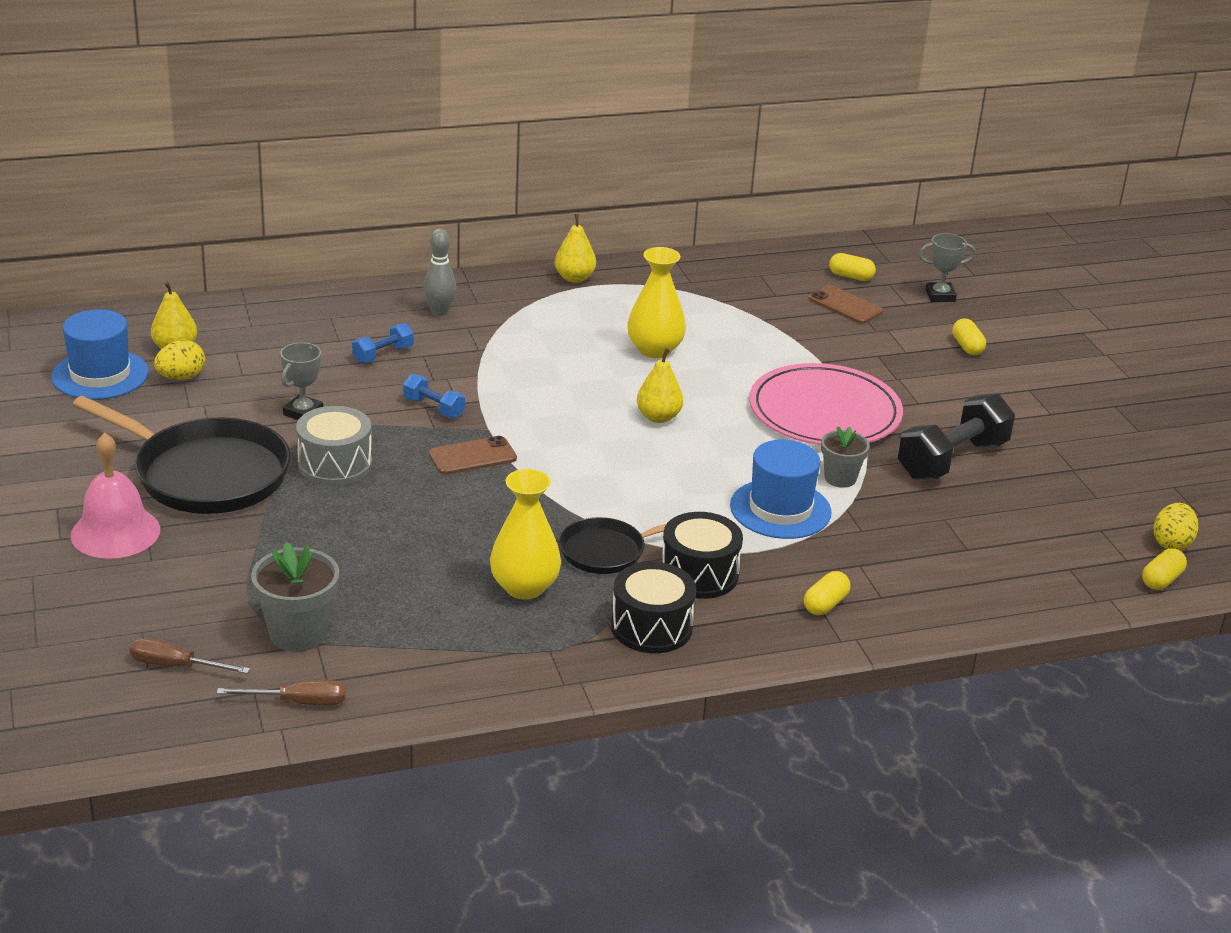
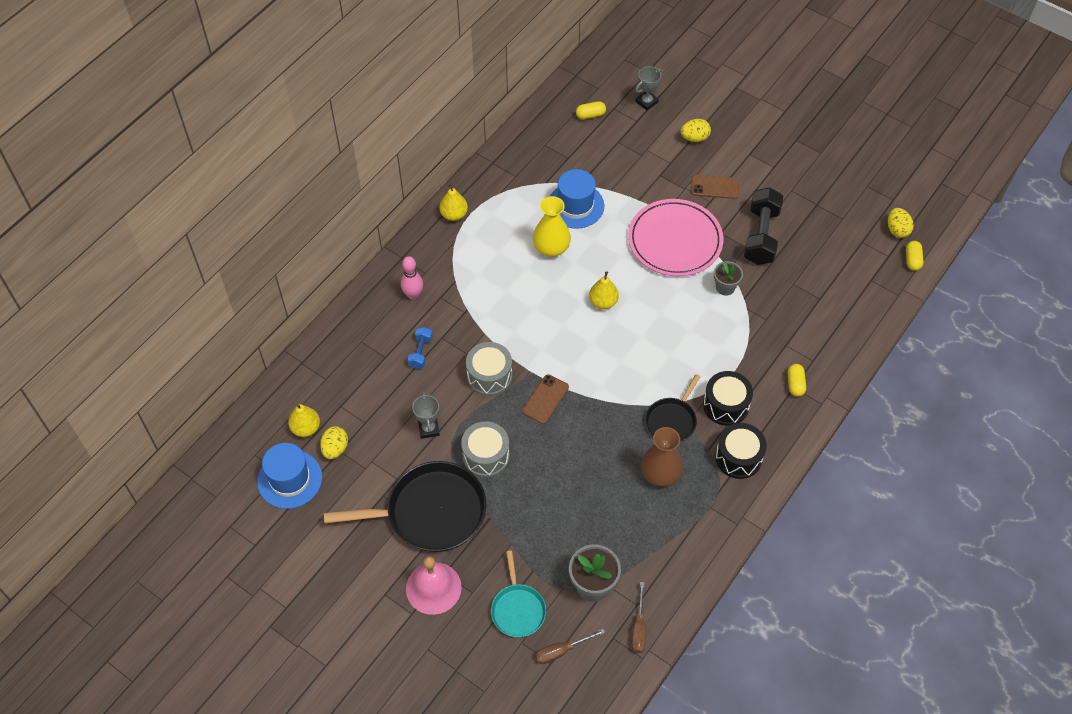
camera: 35 degrees left, 25 degrees up
(180, 602) = (518, 609): none -> turquoise pan
(298, 702) = (639, 628): brown screwdriver -> brown screwdriver turned 135 degrees clockwise
(434, 408) = (489, 376): blue dumbbell -> grey drum
(439, 312) = (413, 295): grey bowling pin -> pink bowling pin
(524, 587) = (660, 474): yellow vase -> brown vase
(780, 509) = (719, 331): blue hat -> blue hat (575, 205)
(845, 305) = (609, 143): brown phone -> brown phone (715, 187)
(967, 347) = (694, 138): yellow capsule -> yellow egg

